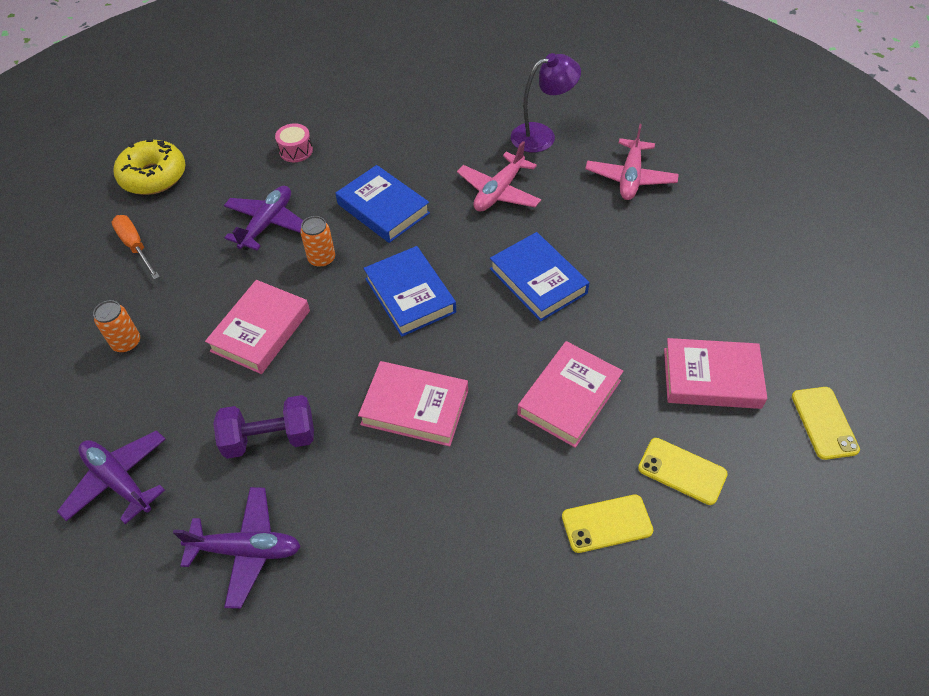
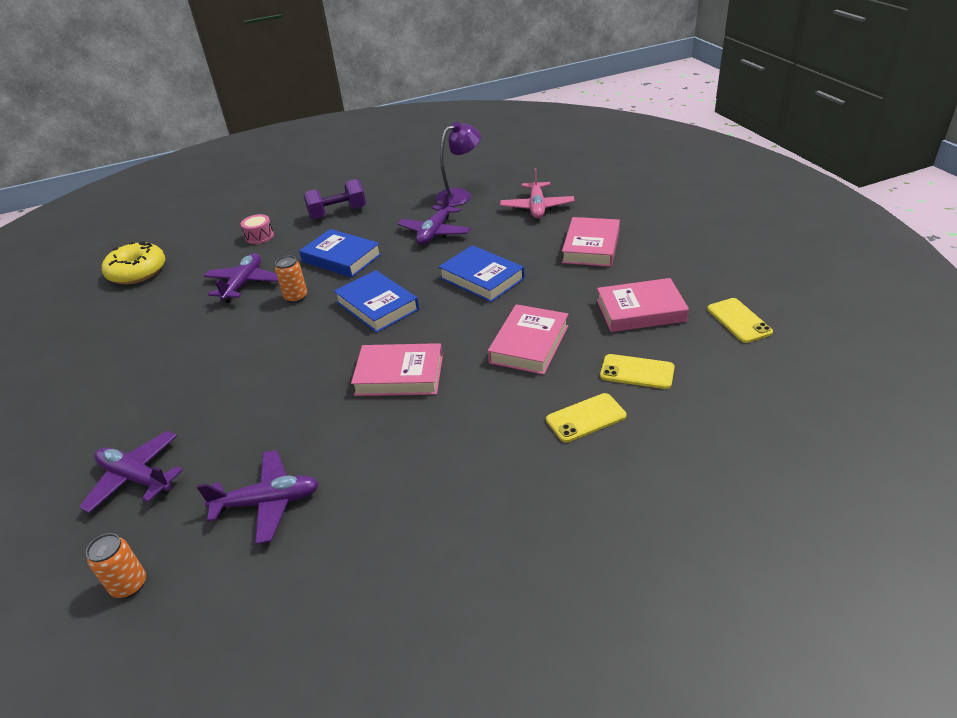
camera: 10 degrees left, 15 degrees down
(127, 343) = (129, 382): orange can -> orange can (129, 585)
(135, 246) = (128, 318): orange screwdriver -> none
(260, 331) = (251, 351): pink book -> pink book (591, 247)
(270, 438) = (274, 420): purple dumbbell -> purple dumbbell (338, 213)
(499, 191) = (435, 232): pink plane -> purple plane

